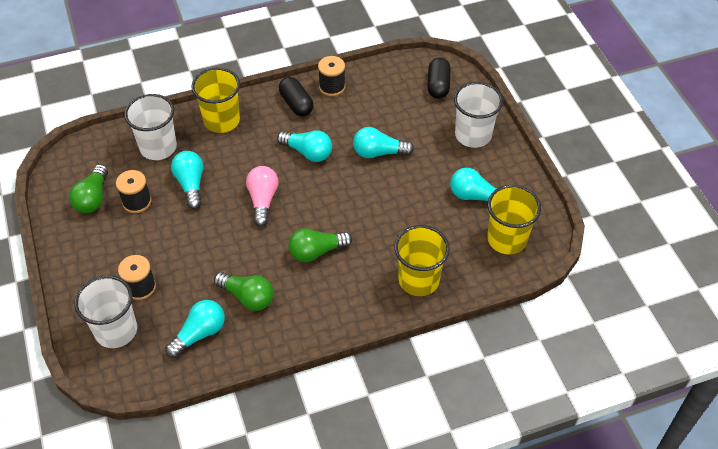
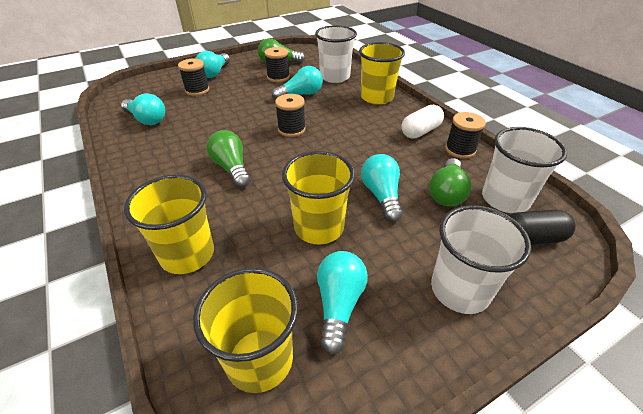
camera: 80 degrees right, 10 degrees down
(116, 330) = (159, 87): white cup -> white cup (505, 199)
(247, 297) = (180, 136): green light bulb -> green light bulb (446, 192)
(263, 200) = (291, 129): pink light bulb -> black spool
(296, 104) = (420, 131): black capsule -> white capsule
(307, 152) = (360, 146): turquoise light bulb -> turquoise light bulb (214, 73)
(406, 197) = (319, 227): none -> yellow cup

